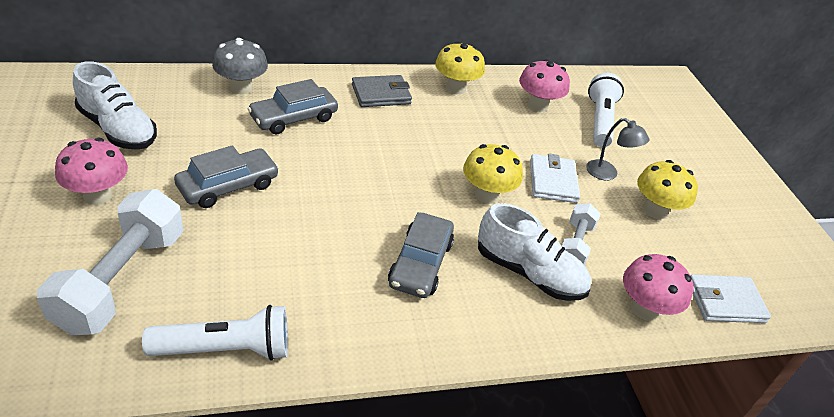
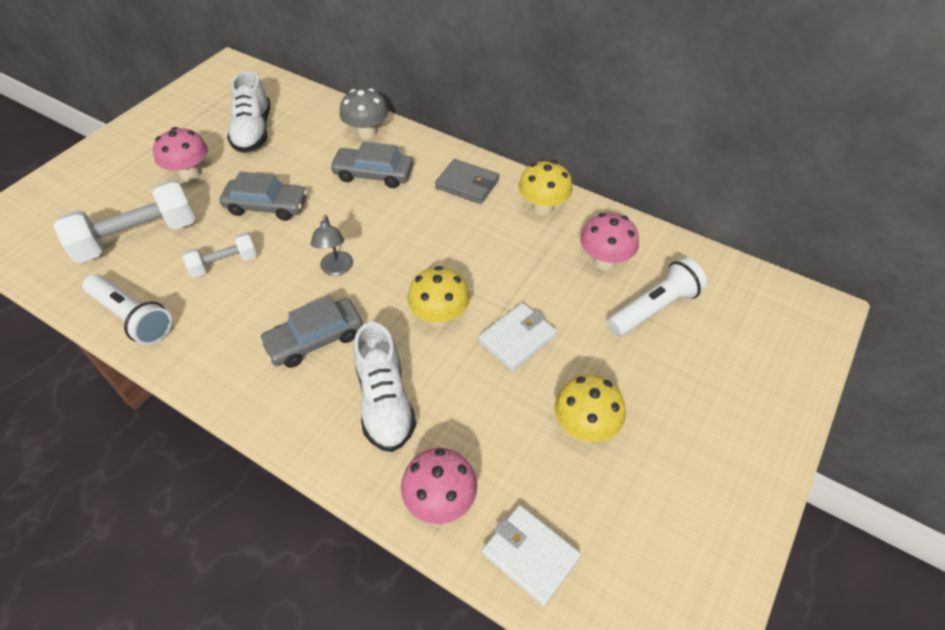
camera: 50 degrees right, 10 degrees up
(575, 245) = (458, 405): white dumbbell -> white dumbbell (224, 264)
(607, 174) = (584, 363): grey lamp -> grey lamp (336, 269)

